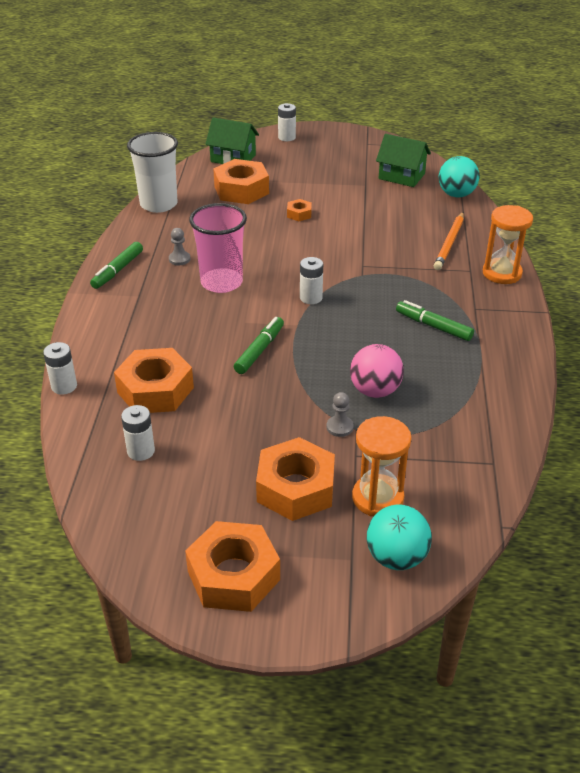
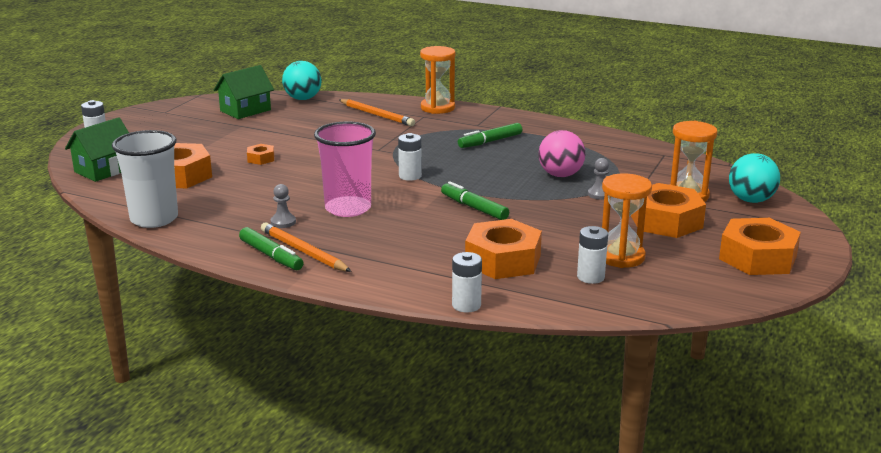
camera: 70 degrees left, 15 degrees down
(131, 282) = (303, 251): none -> orange pencil
(192, 465) = (620, 257): none -> orange hourglass

